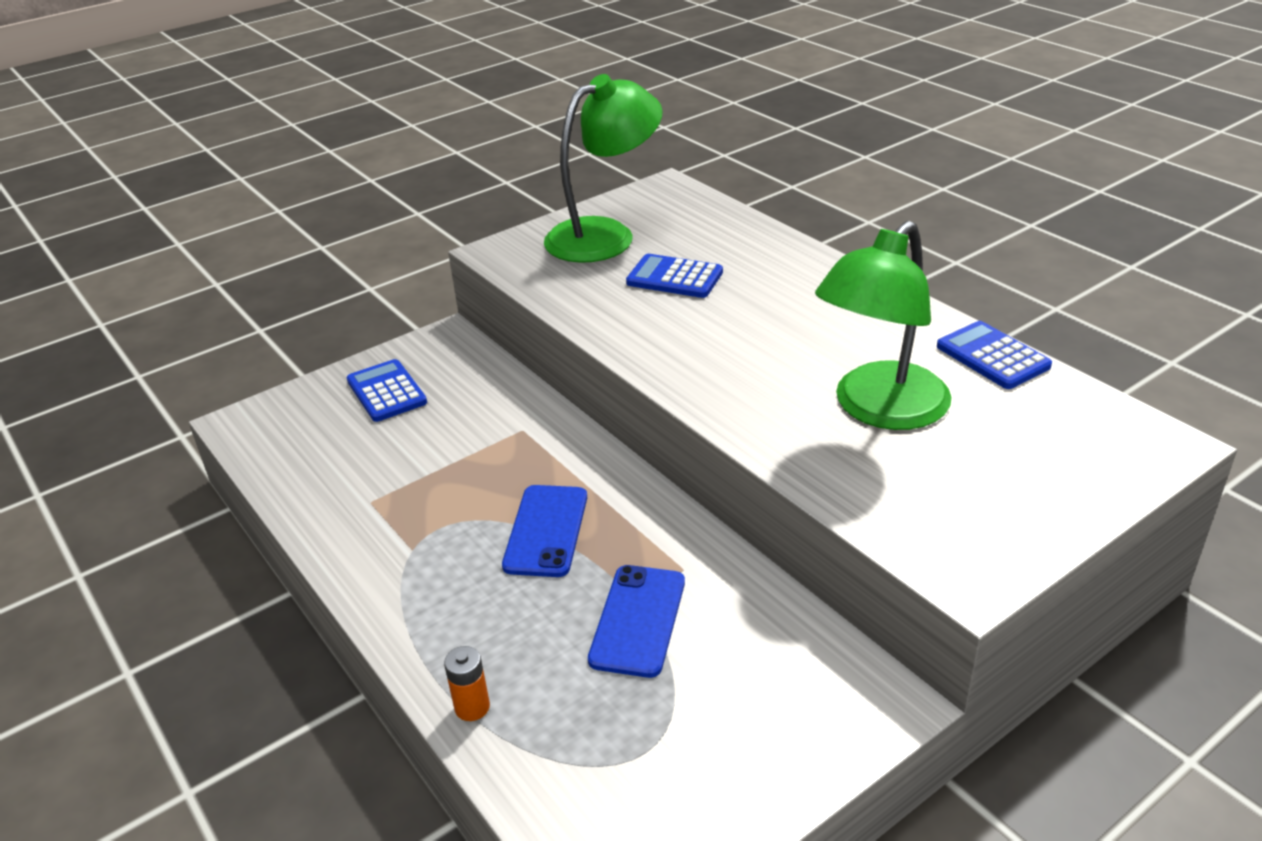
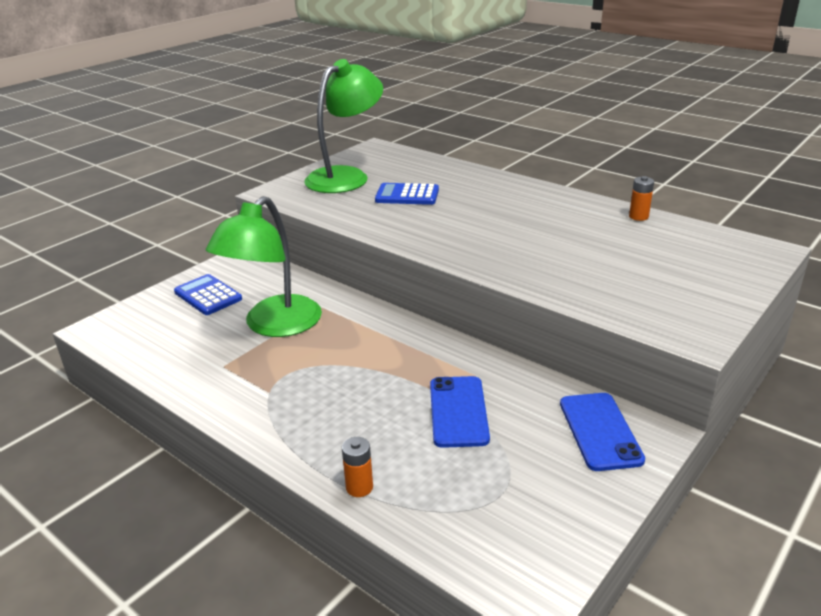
camera: 15 degrees left, 5 degrees down
(546, 531) = (366, 366): blue phone -> blue phone (600, 431)
(879, 409) = (583, 252): green lamp -> green lamp (274, 325)
(992, 356) = (638, 216): blue calculator -> orange battery

